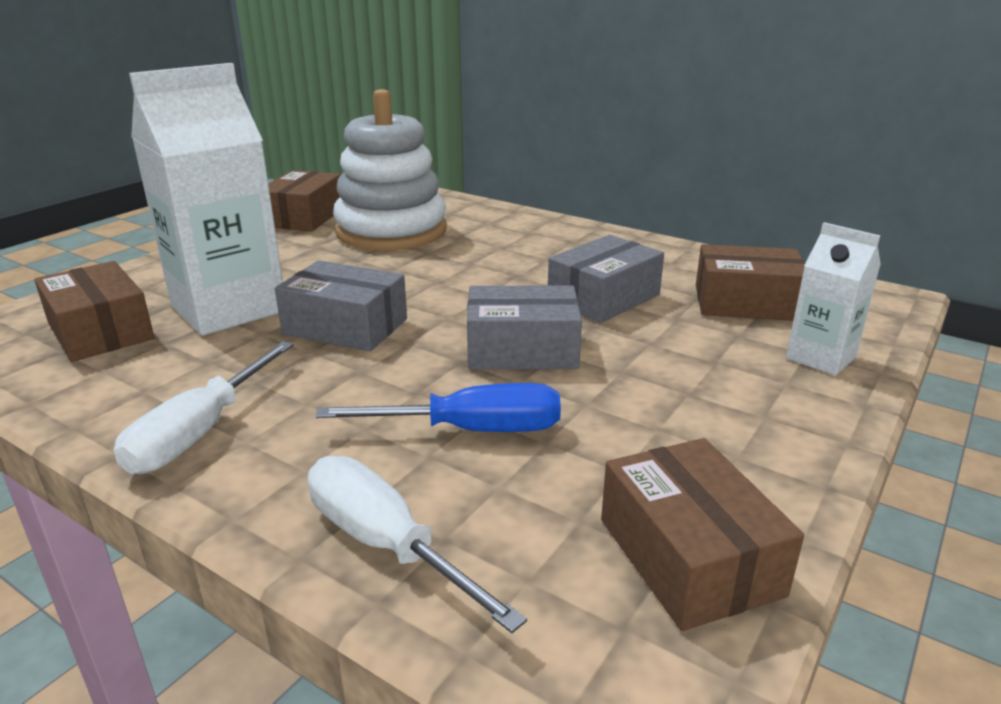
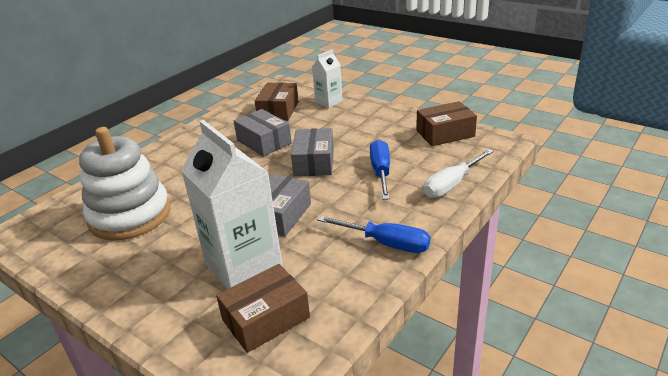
camera: 85 degrees left, 5 degrees up
(200, 432) = (386, 243): white screwdriver -> blue screwdriver
(304, 217) = (70, 263): brown box -> none

